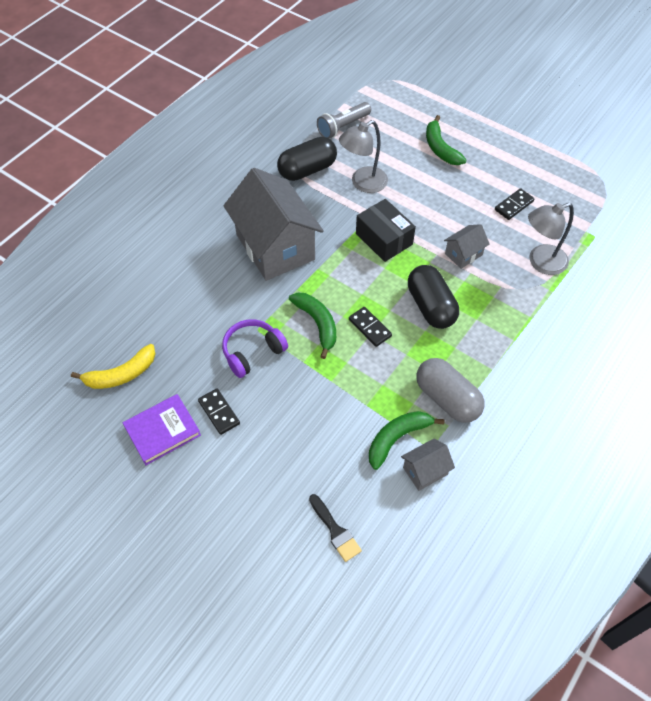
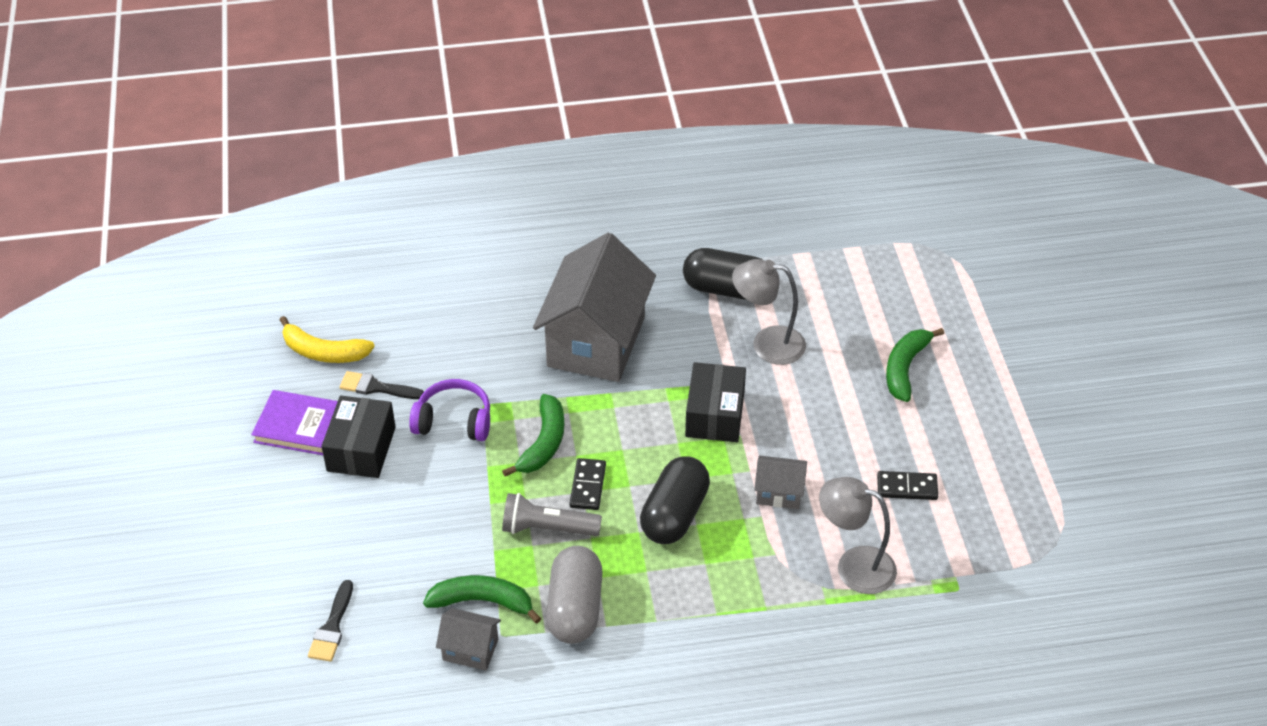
camera: 45 degrees right, 10 degrees down
(182, 369) = (376, 387): none -> black brush
(219, 412) = (361, 449): black domino -> black box
(343, 127) = (824, 271): grey flashlight -> grey flashlight (547, 528)

